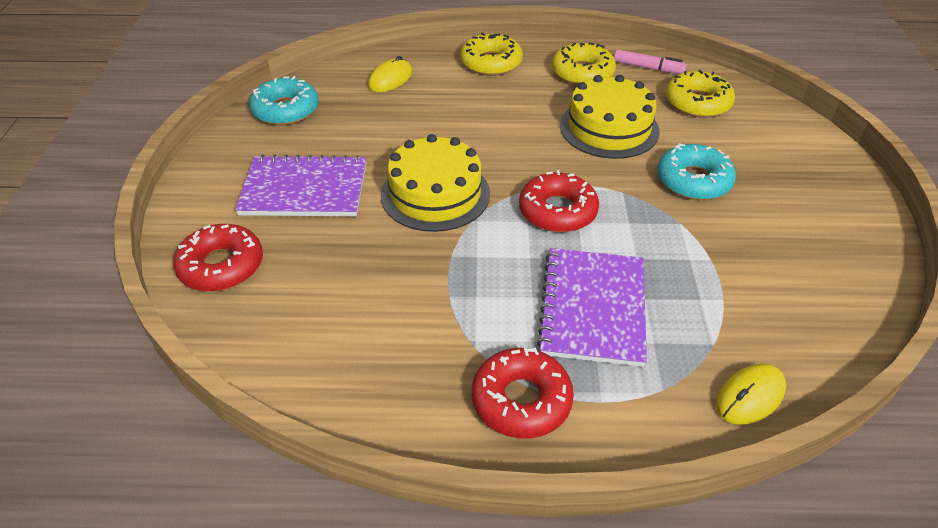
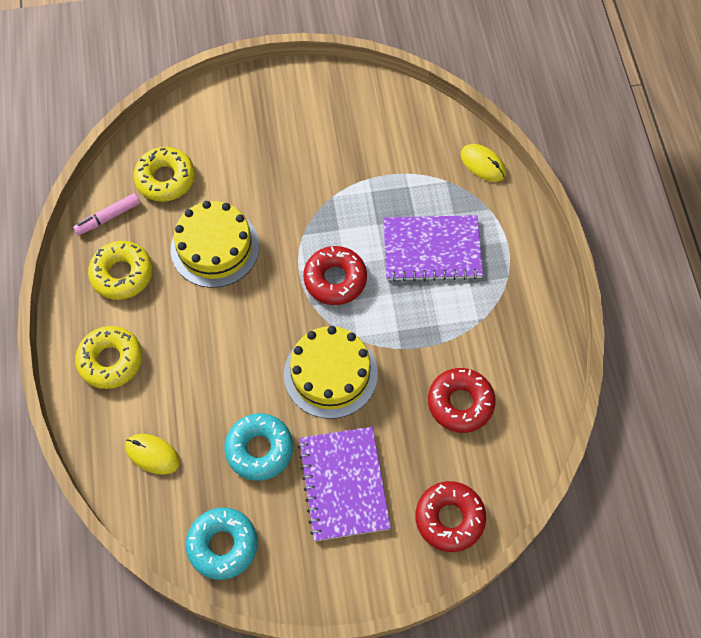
camera: 100 degrees left, 20 degrees up
(521, 400) = (518, 285): red donut -> red donut (460, 403)
(648, 68) = (108, 217): pink marker -> pink marker turned 135 degrees counterclockwise
(693, 180) = (280, 186): turquoise donut -> turquoise donut (259, 449)

